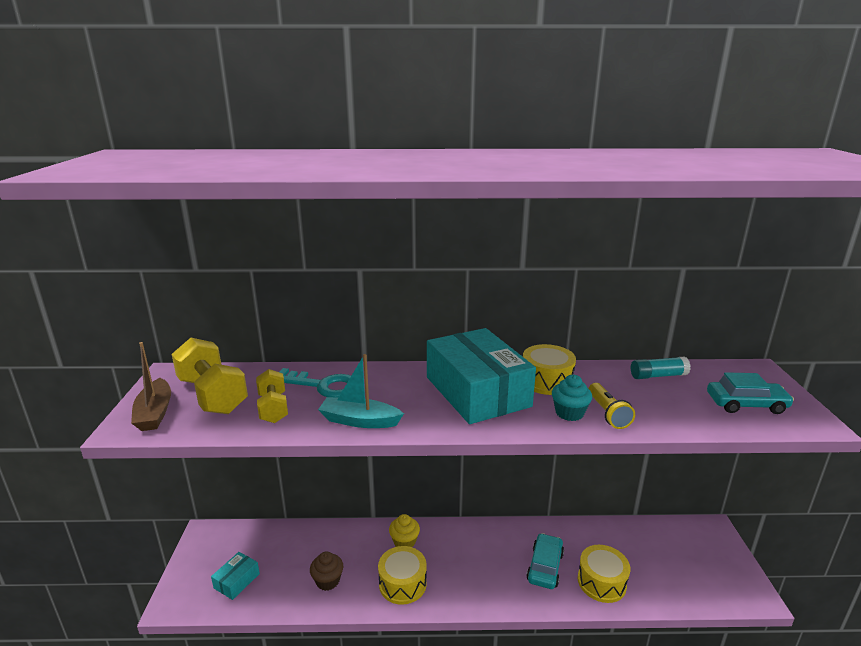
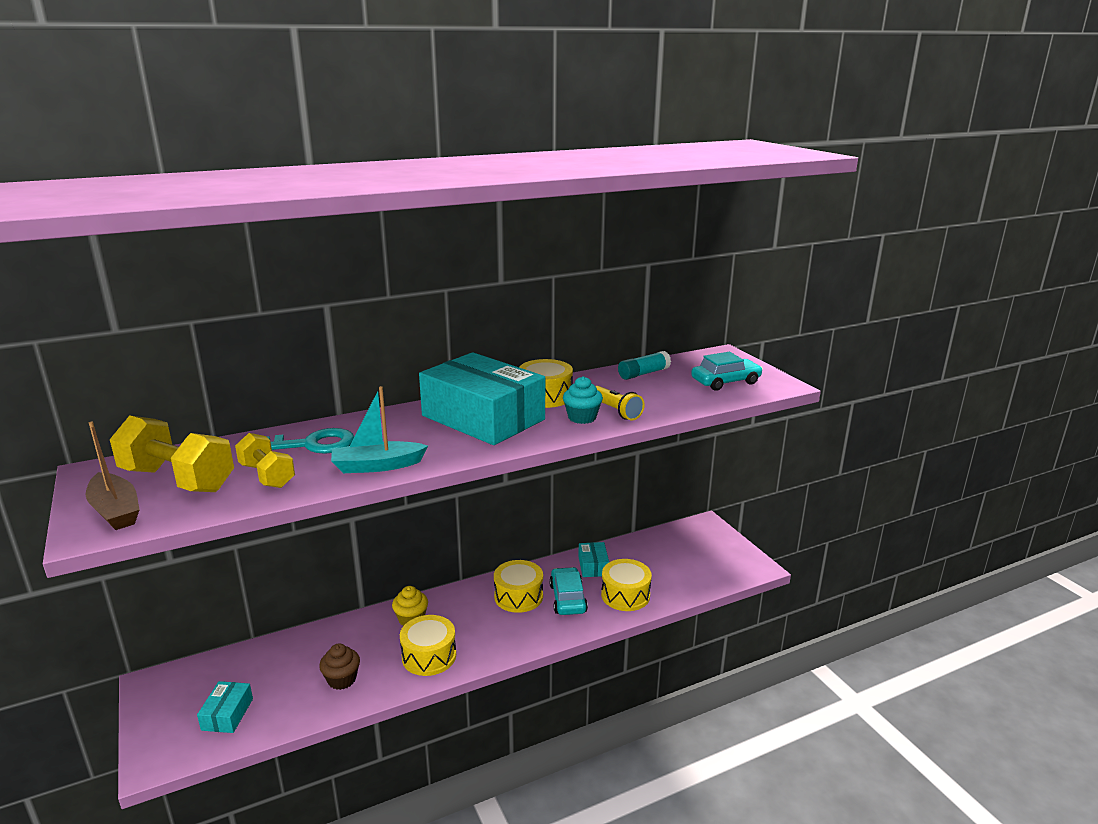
camera: 25 degrees left, 0 degrees up
(501, 549) = (518, 596): none -> yellow drum
(582, 540) = (593, 566): none -> turquoise box

